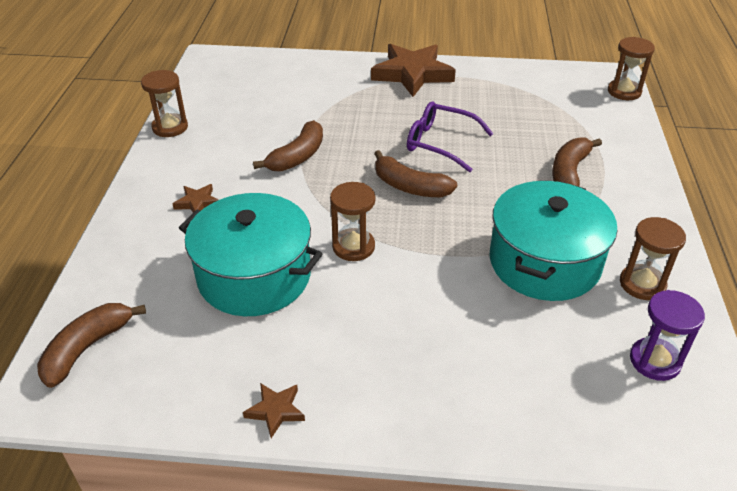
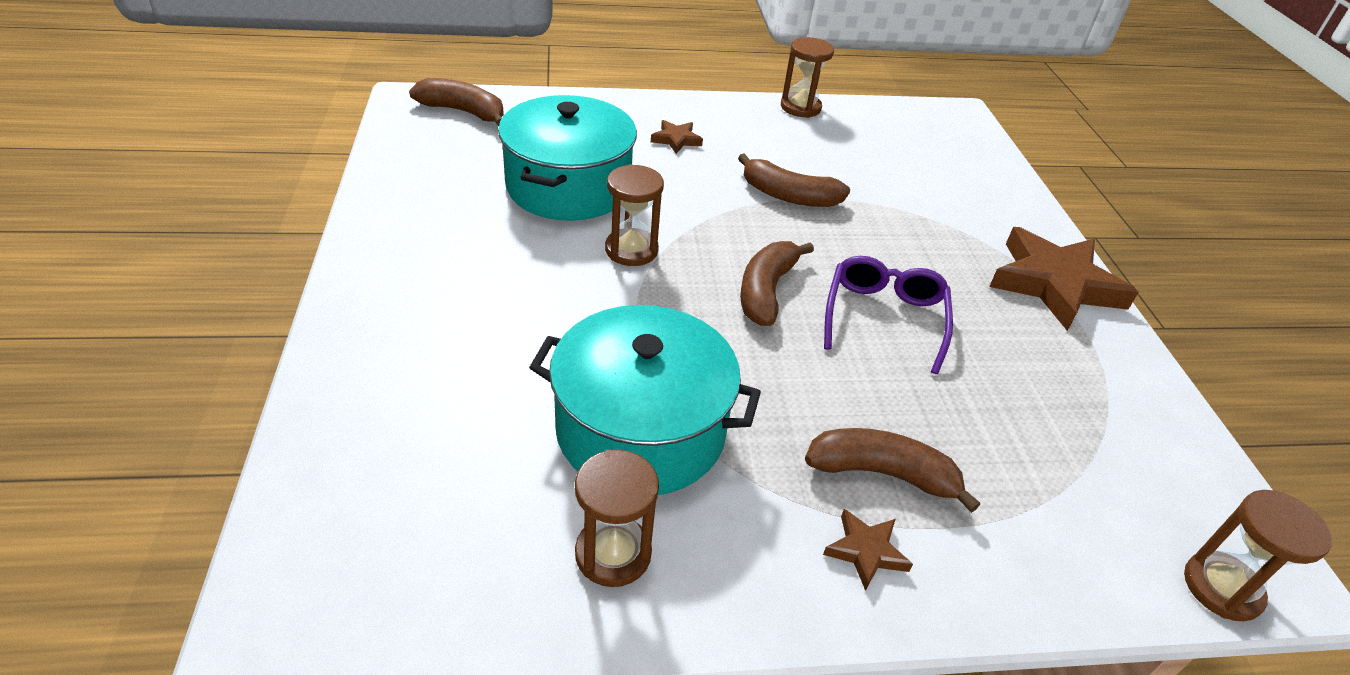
camera: 75 degrees right, 0 degrees up
(275, 411) = (383, 217): brown star -> brown star (866, 551)
(655, 361) = (445, 551): purple hourglass -> none

